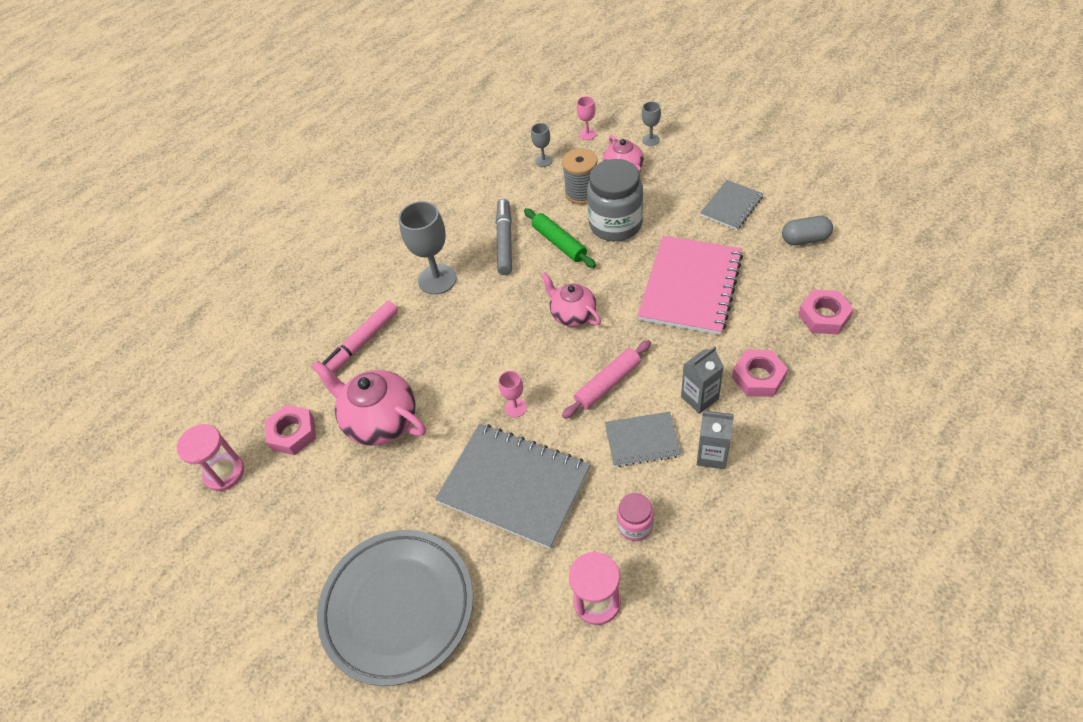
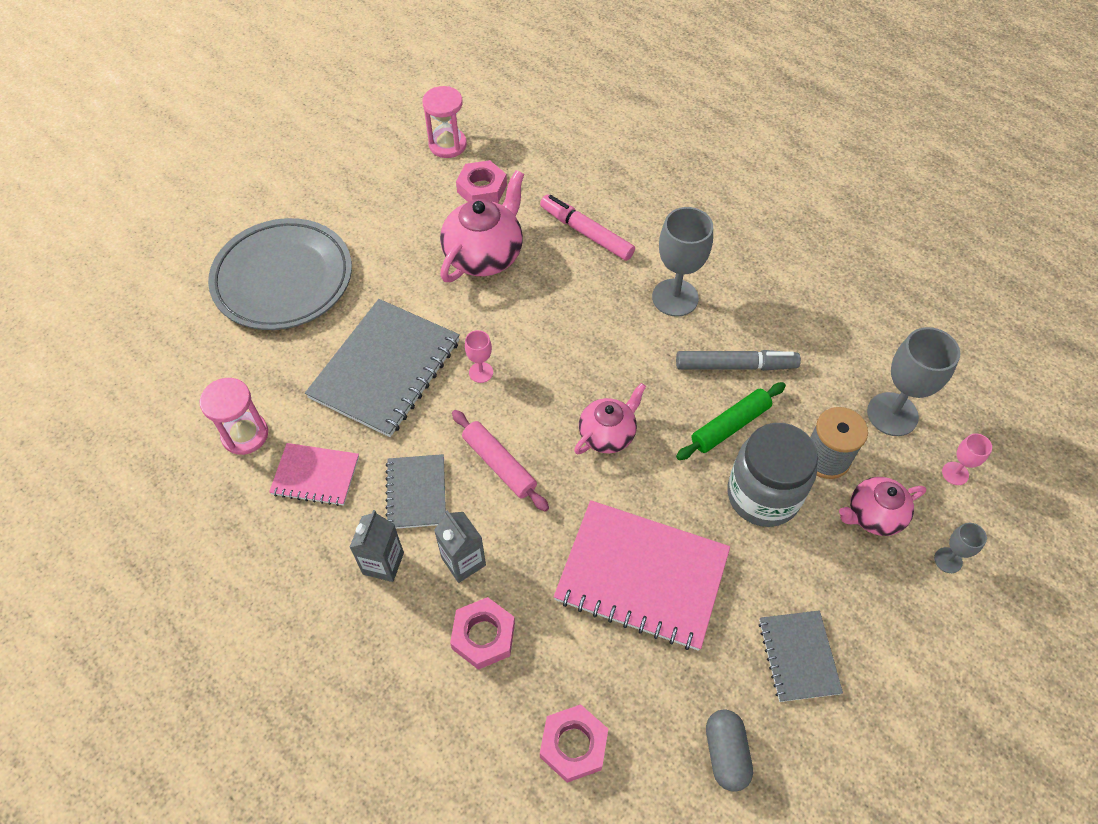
camera: 85 degrees right, 5 degrees up
(543, 161) = (892, 414): grey goblet -> grey goblet, size x2.00
(635, 525) = (315, 475): pink jar -> pink notebook
(731, 206) = (798, 656): grey notebook -> grey notebook turned 45 degrees clockwise

